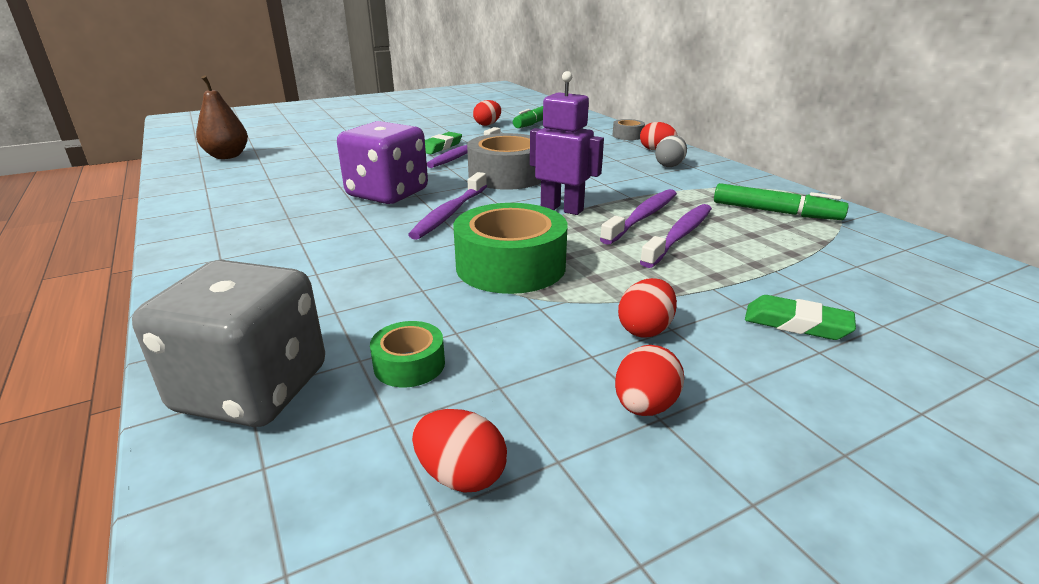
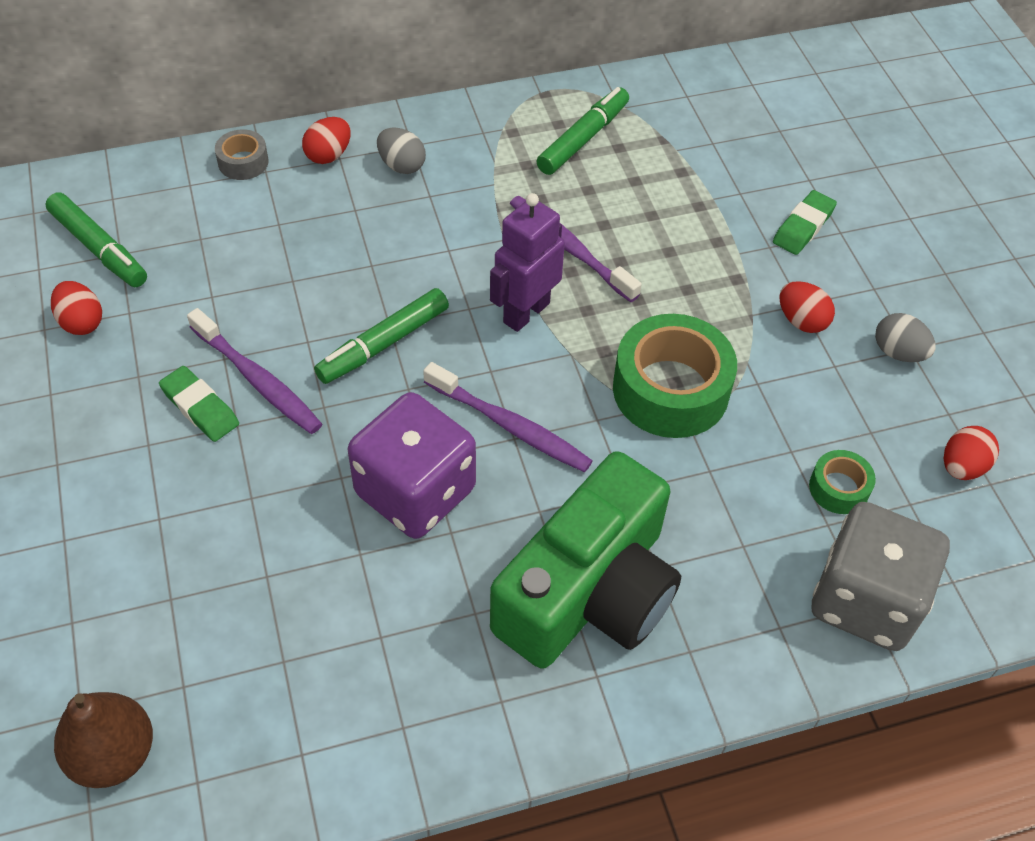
camera: 80 degrees left, 25 degrees up
(296, 250) = (589, 592): none -> green camera
(507, 176) = (384, 344): grey tape -> green marker
(645, 406) = (898, 352): red egg -> grey egg
(679, 235) = (626, 235): purple toothbrush -> none

